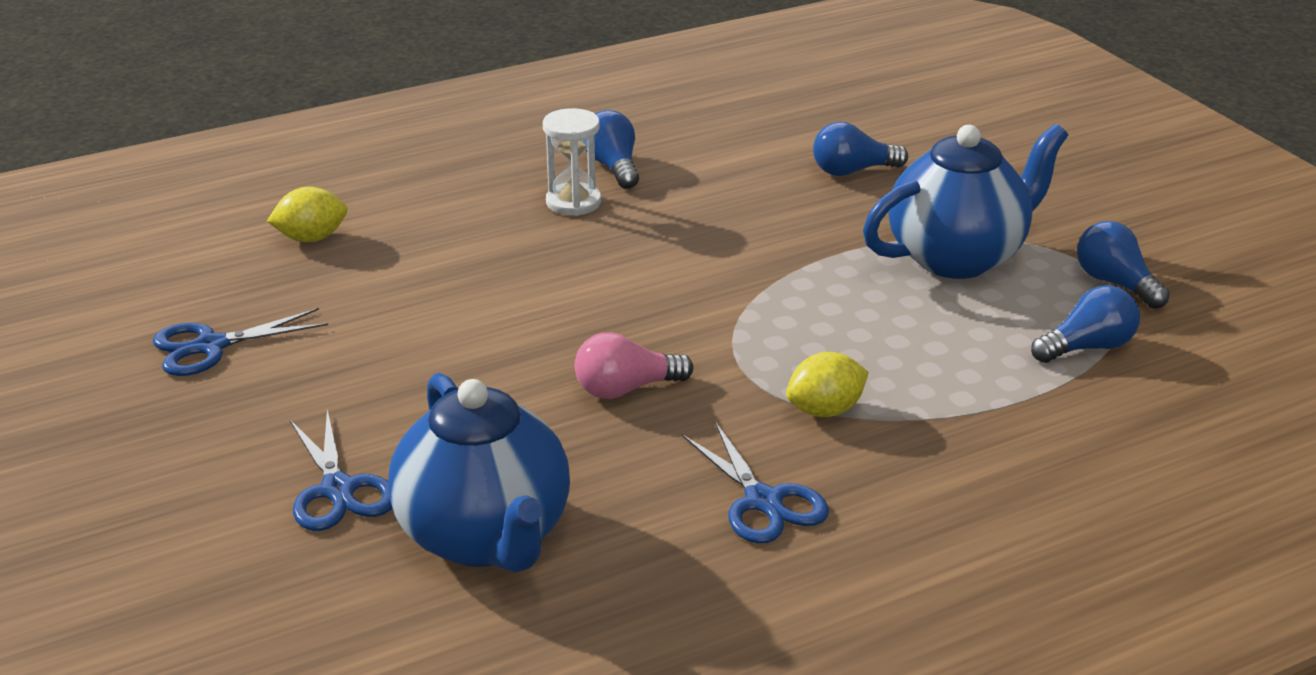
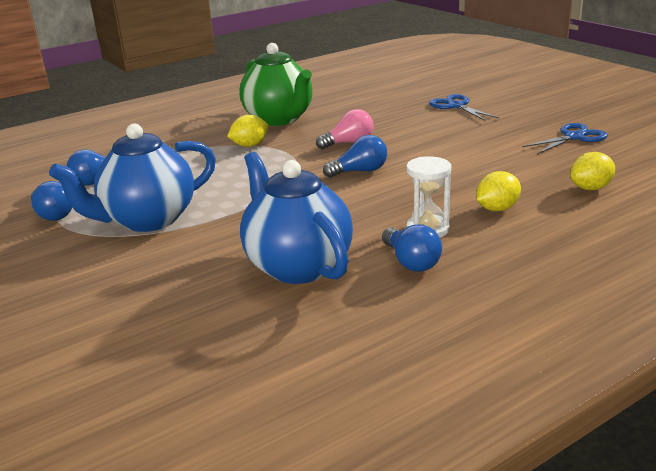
camera: 175 degrees right, 5 degrees down
(465, 221) = (497, 209): none -> yellow lemon
(485, 537) = (387, 102): blue teapot -> blue teapot (297, 266)
(763, 501) = (279, 119): blue scissors -> green teapot
(852, 171) = (204, 279): blue light bulb -> blue light bulb (360, 171)

